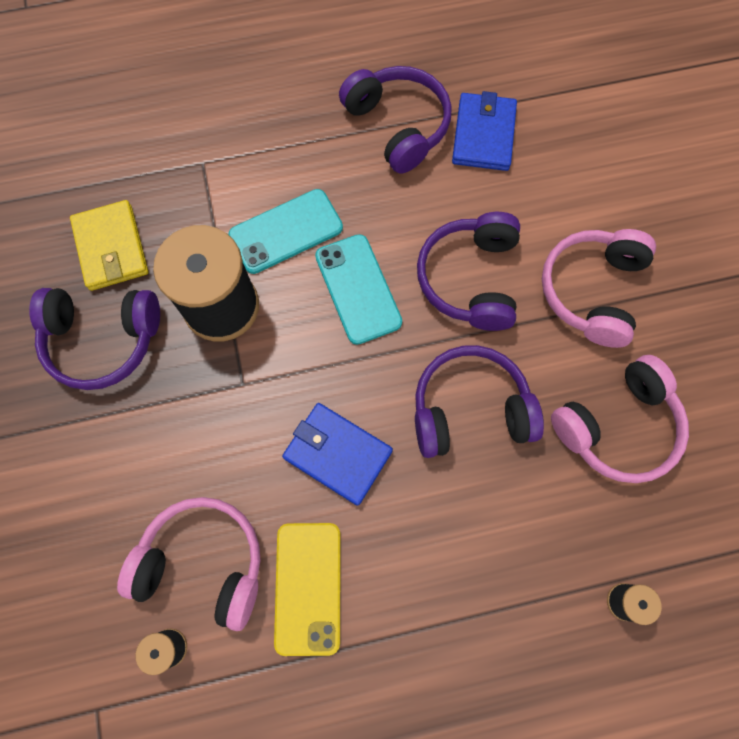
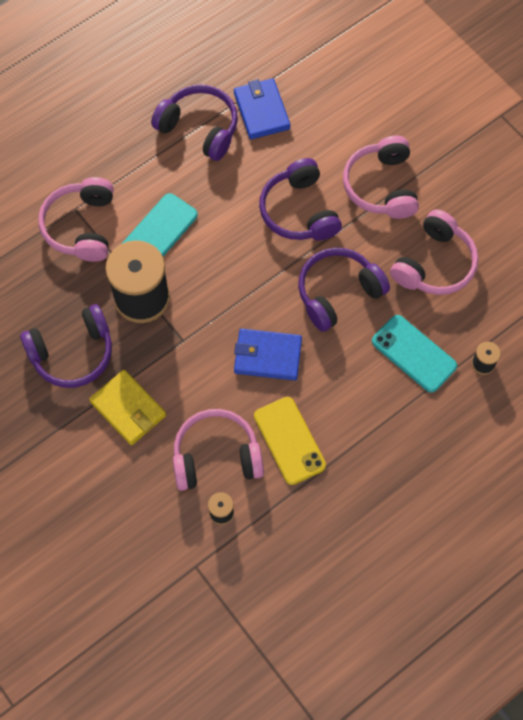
camera: 25 degrees left, 5 degrees down
(111, 248) = (43, 292): yellow wallet -> yellow wallet (128, 409)
(198, 187) = (81, 226): none -> pink headphones
(358, 289) = (228, 248): turquoise phone -> turquoise phone (414, 353)

